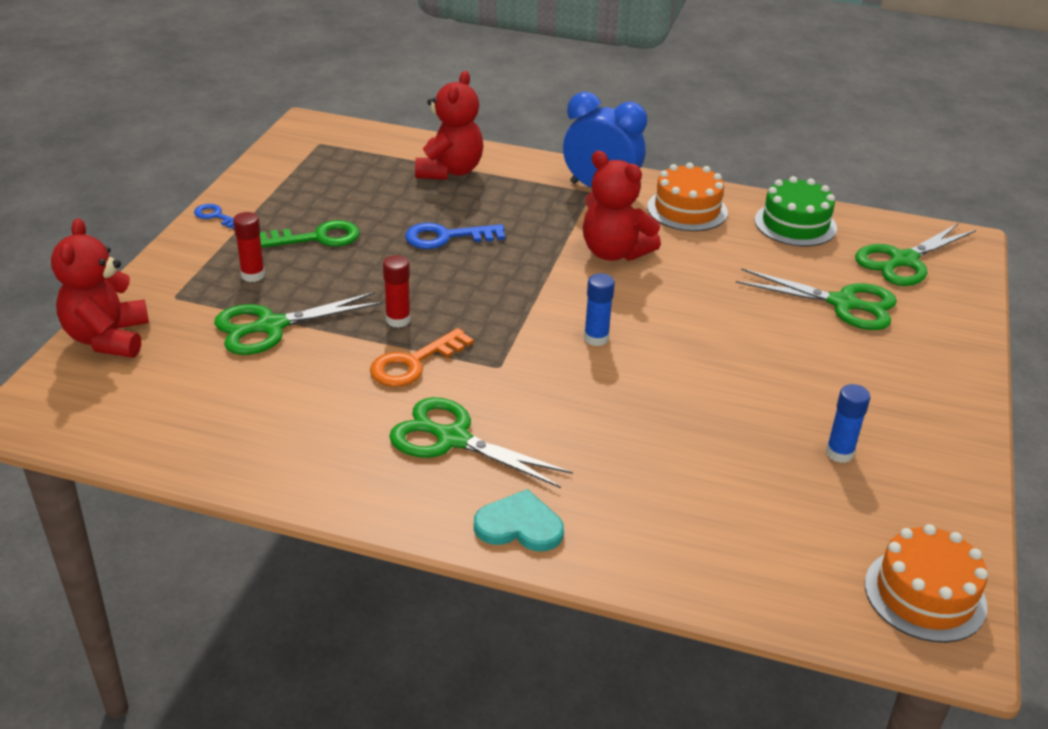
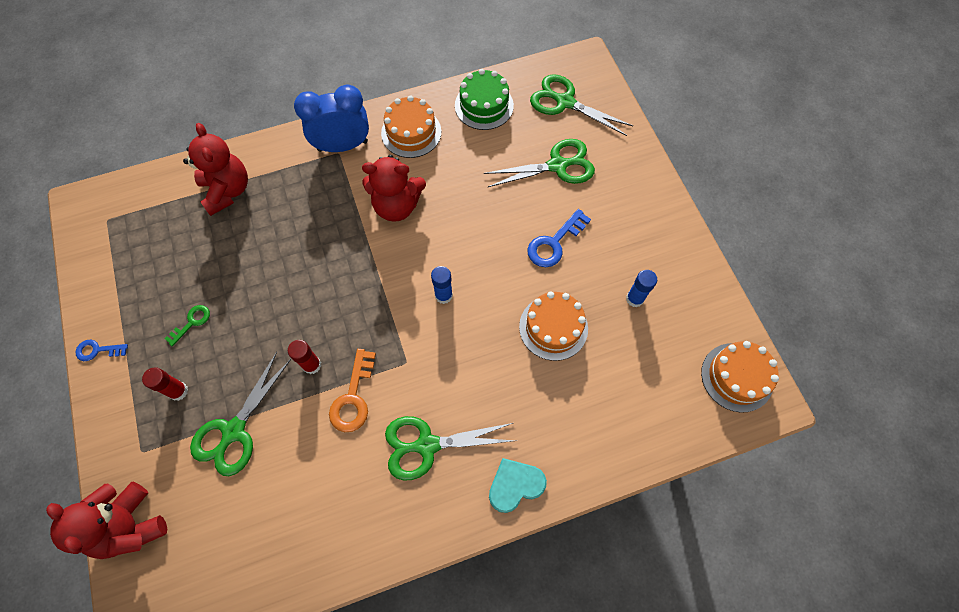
camera: 35 degrees left, 30 degrees up
(317, 238) = (192, 322): green key -> green key, size x0.61
(446, 237) = (279, 262): blue key -> blue key (554, 243)
(704, 425) = (553, 327): none -> orange cake
(903, 261) = (565, 102): green scissors -> green scissors turned 105 degrees clockwise

